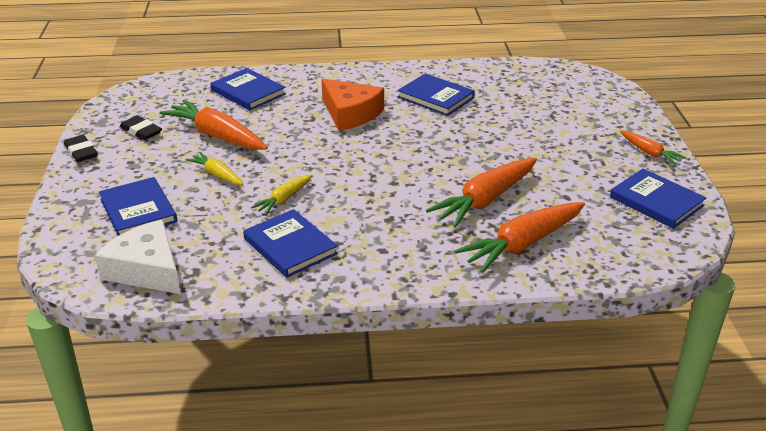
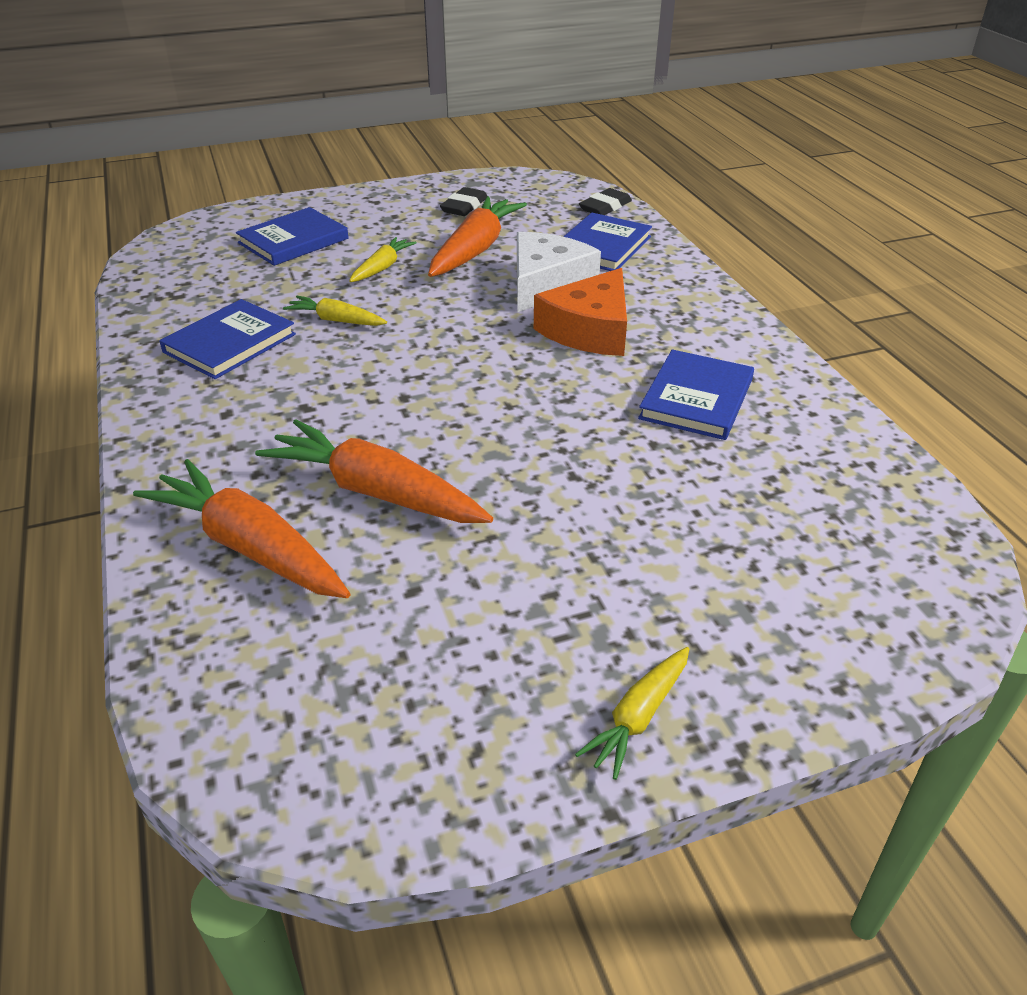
camera: 75 degrees right, 5 degrees up
(81, 152) = (405, 188): black eraser -> black eraser (605, 207)
(147, 269) = (180, 269): white cheese -> white cheese (546, 284)
(649, 153) = (638, 717): orange carrot -> yellow carrot
(656, 201) = (429, 734): blue book -> none

